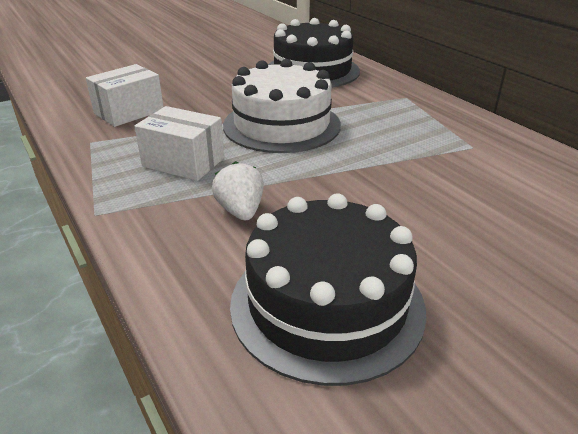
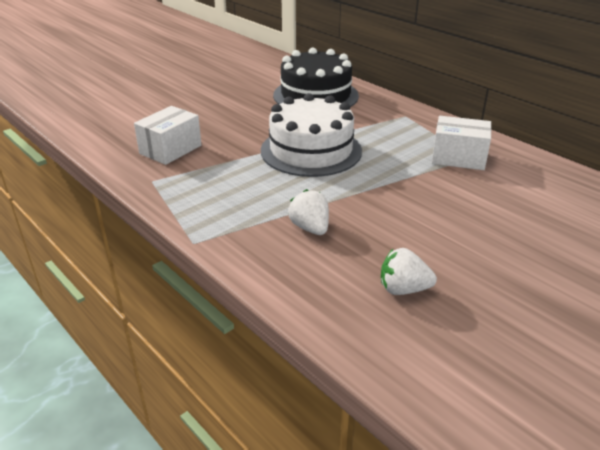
camera: 10 degrees left, 0 degrees up
(183, 162) = (244, 192): white box -> white box (458, 158)
(327, 304) = (403, 289): black cake -> white strawberry

